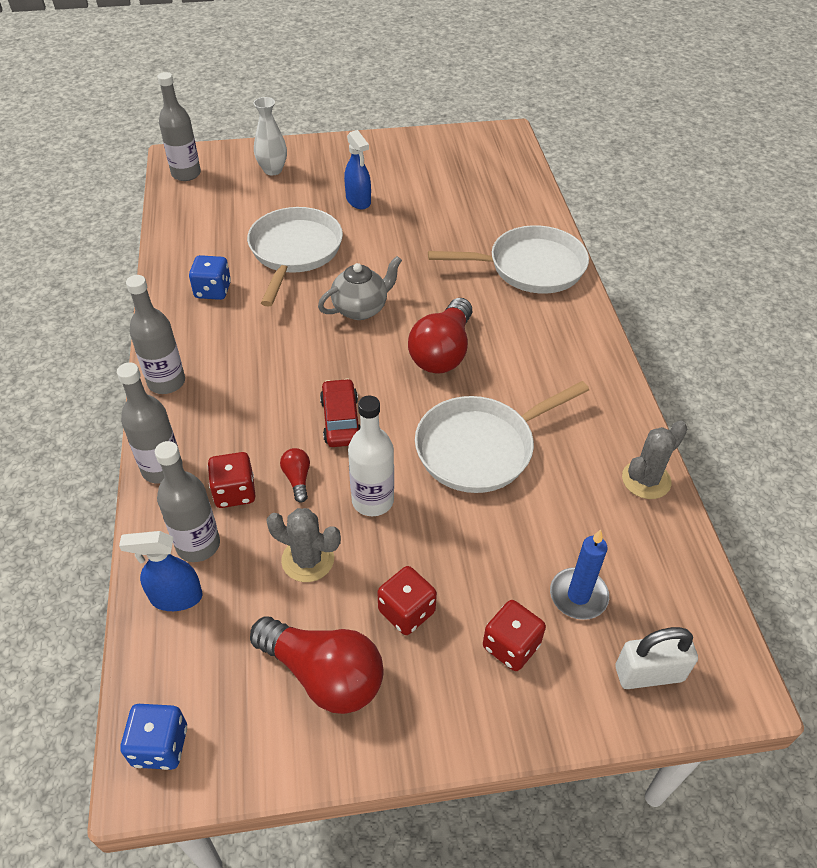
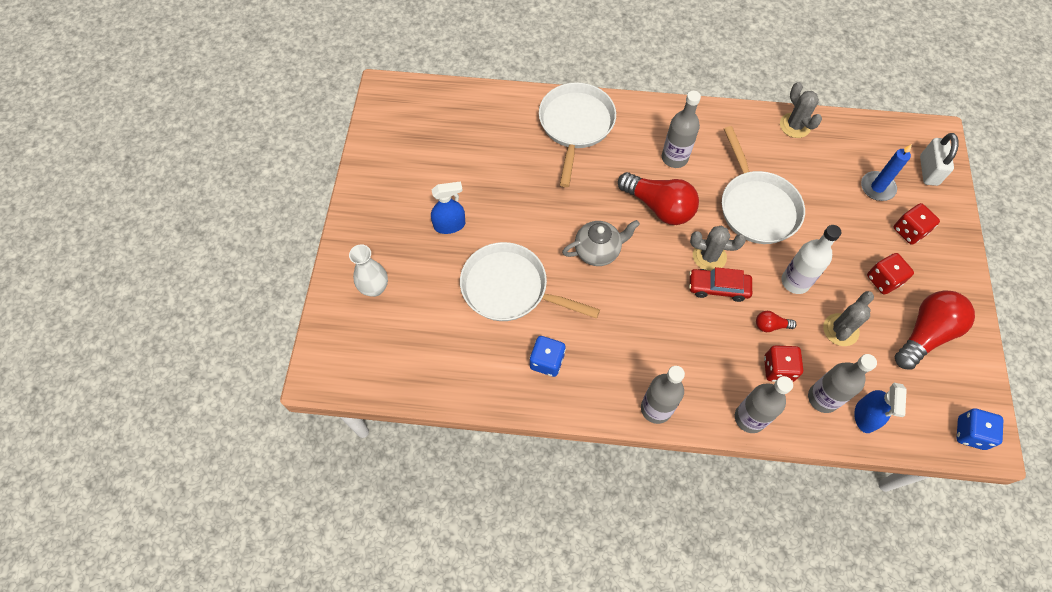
camera: 75 degrees left, 15 degrees up
(186, 174) = (352, 369): grey bottle -> grey bottle (674, 158)
(361, 309) = (598, 251): grey teapot -> grey teapot turned 90 degrees clockwise
(385, 407) = (709, 256): none -> grey cactus

